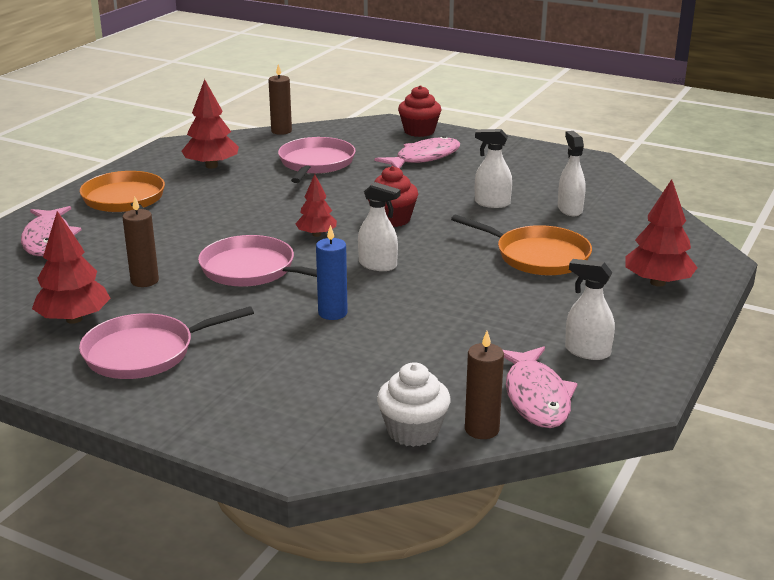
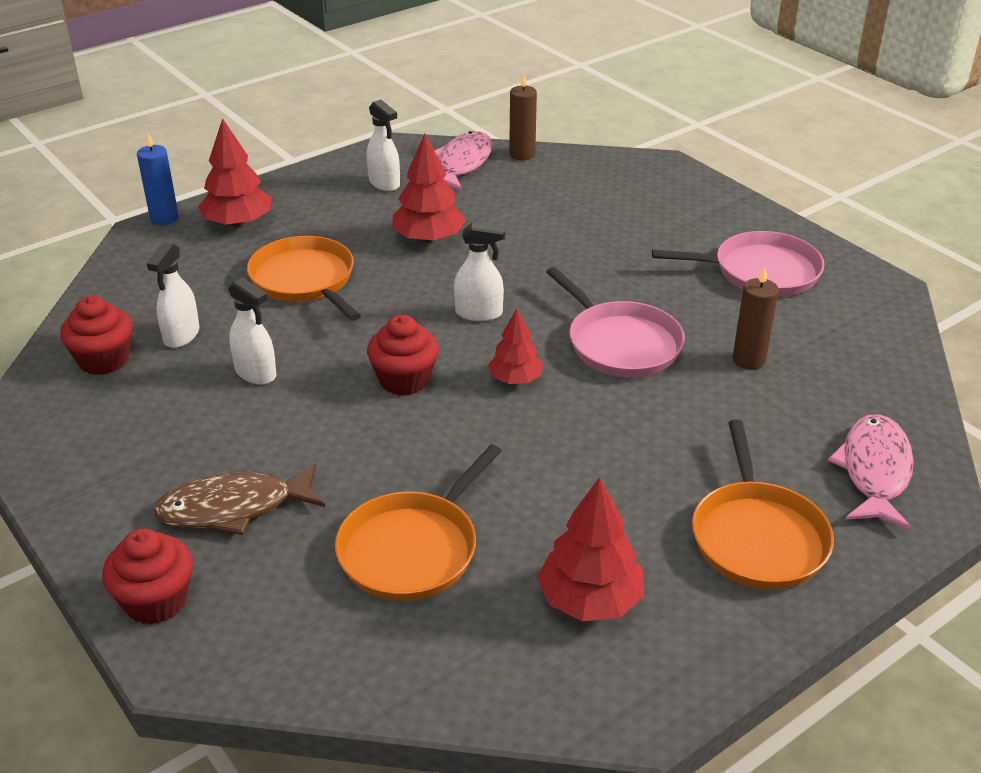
camera: 155 degrees left, 10 degrees up
(74, 319) = (830, 326): red tree -> red tree (428, 239)
(281, 131) = (400, 699): brown candle -> none
(316, 163) = (412, 548): pink pan -> orange pan
(332, 313) = (566, 268): blue candle -> blue candle (164, 218)
(378, 265) = (479, 313): white spray bottle -> white spray bottle turned 135 degrees clockwise
(413, 431) = (570, 164): white cupcake -> none
(424, 158) = (233, 508): pink fish -> brown fish
(594, 190) = (104, 360): none -> red cupcake

